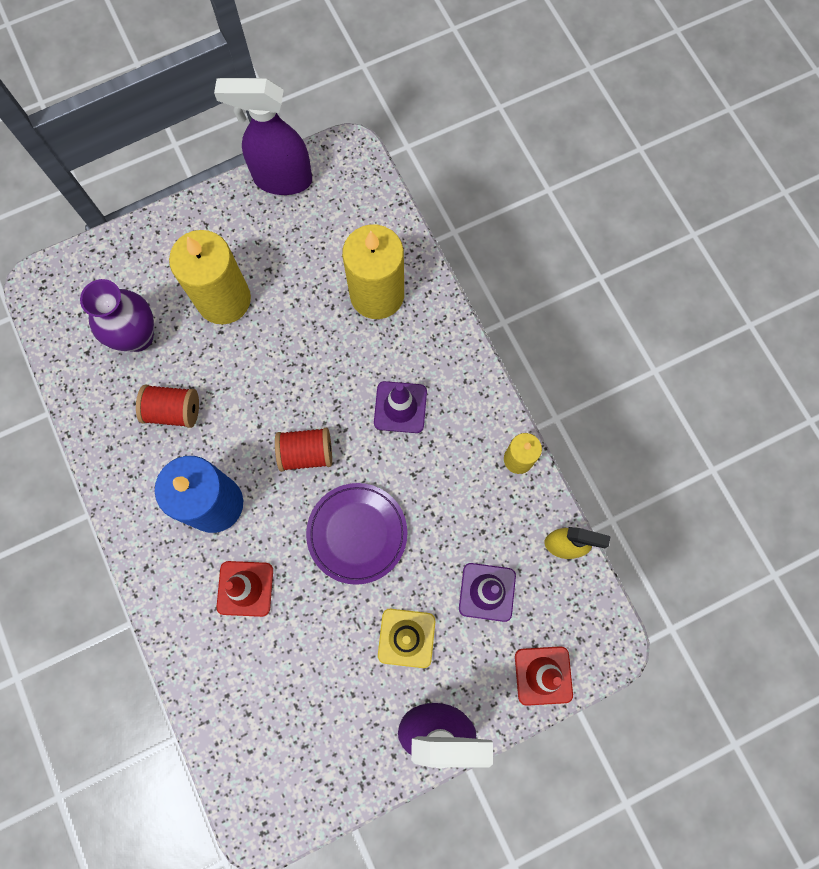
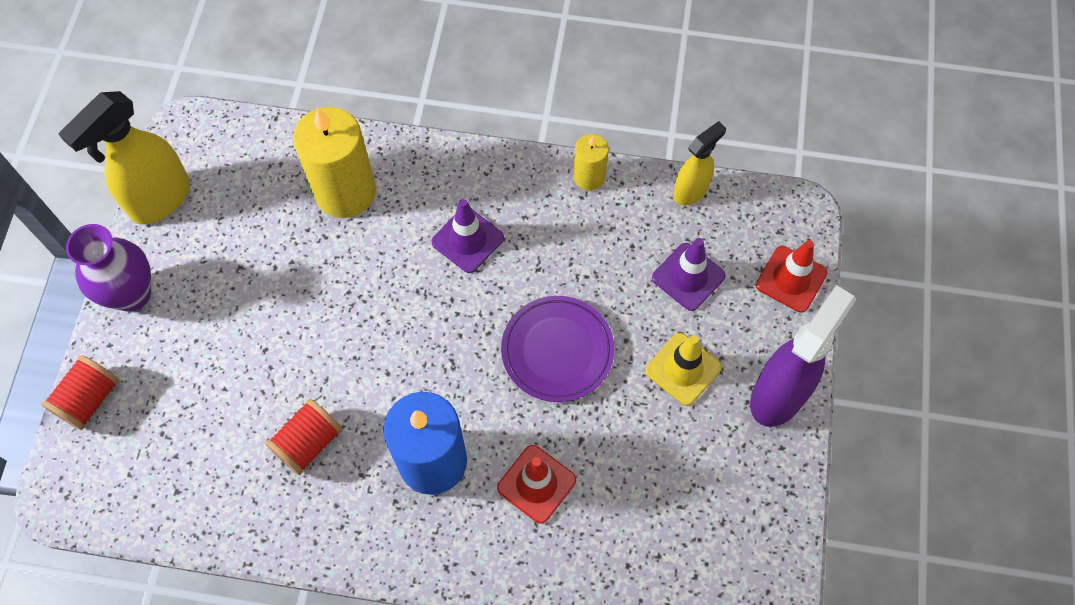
camera: 55 degrees left, 10 degrees down
(137, 336) = (202, 431): purple vase -> purple vase (132, 294)
(224, 299) = (235, 326): yellow candle -> none
(282, 179) = (160, 200): purple spray bottle -> yellow spray bottle
(306, 453) = (448, 347): red spool -> red spool (89, 399)

